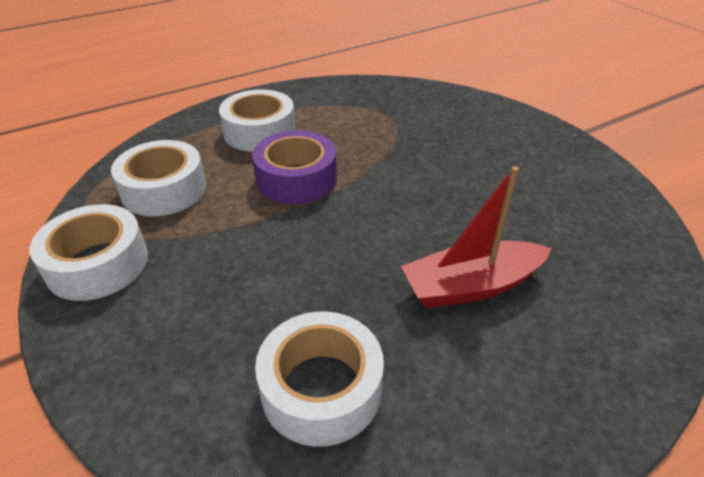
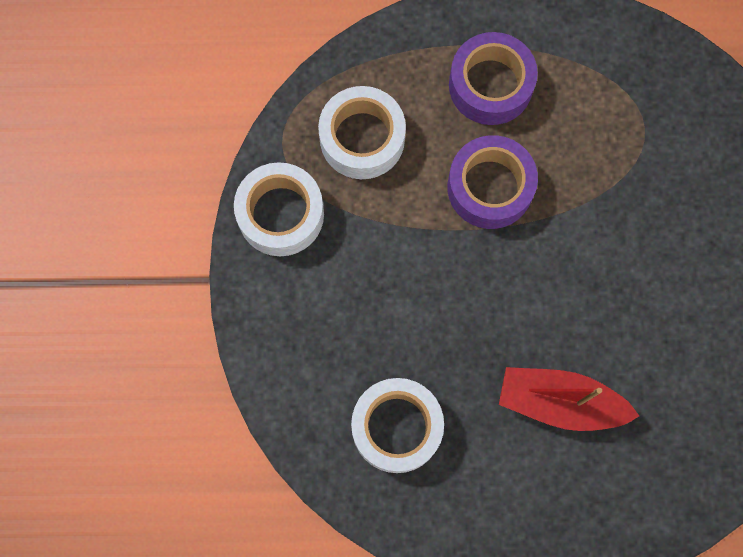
camera: 30 degrees right, 35 degrees up
(259, 132) = (490, 85): white tape -> purple tape

